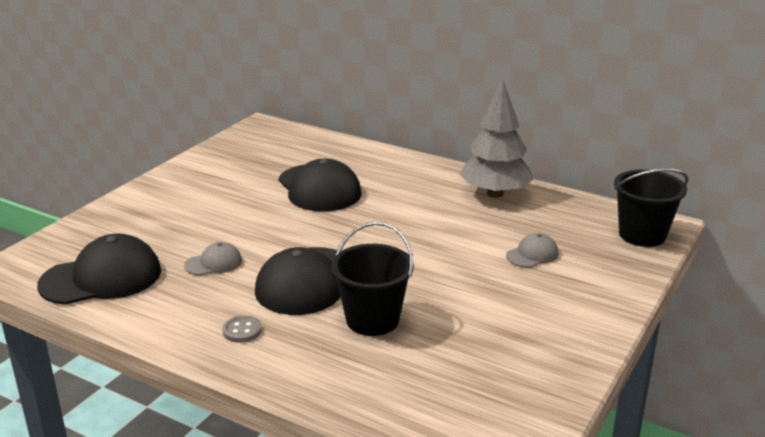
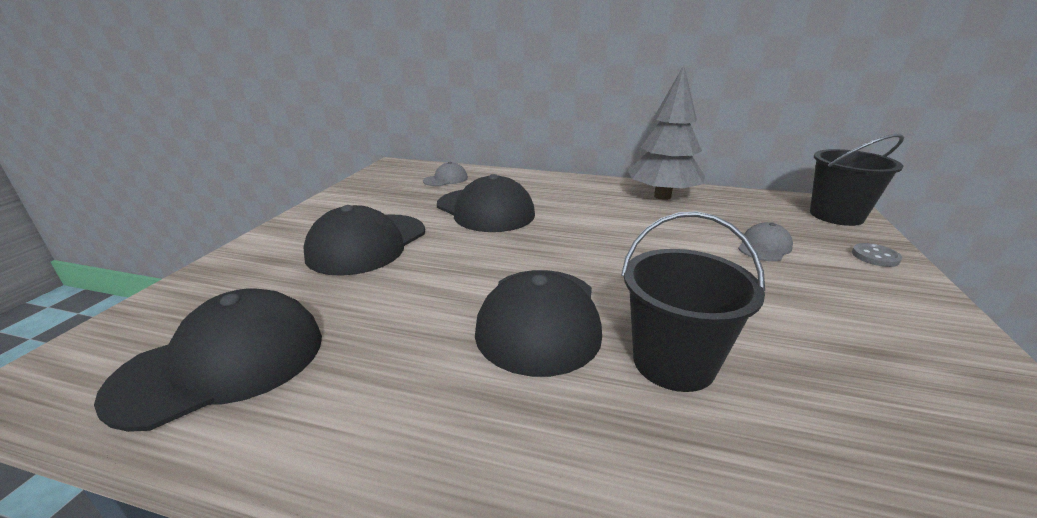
camera: 15 degrees left, 0 degrees up
(209, 208) = (367, 244): none -> black cap
(214, 263) = (398, 312): grey cap -> grey cap (446, 179)
(242, 330) = (492, 423): grey button -> grey button (875, 256)

